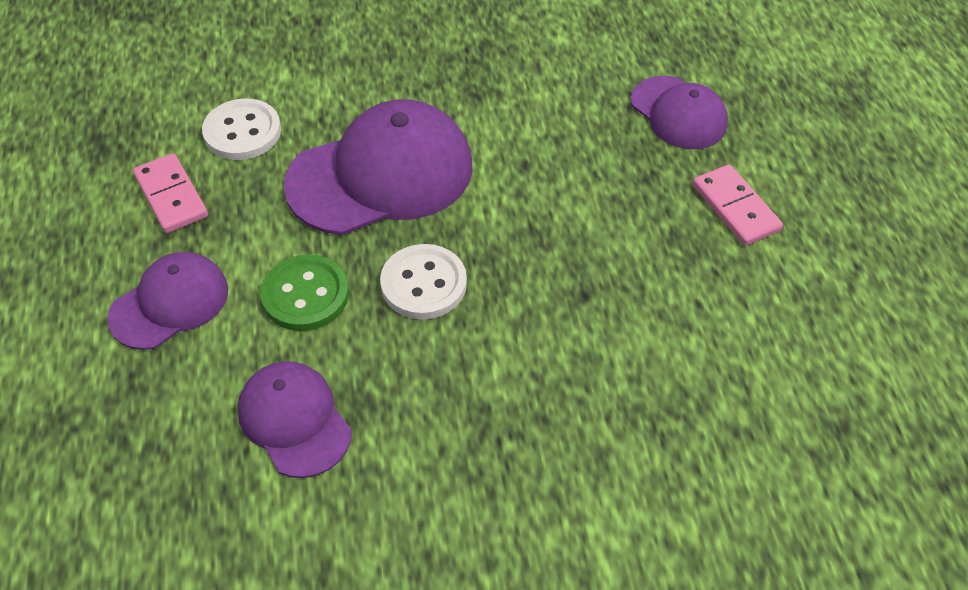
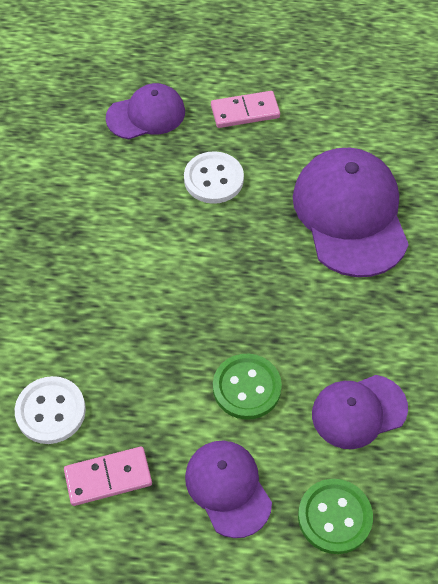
camera: 75 degrees left, 5 degrees up
(143, 418) = (334, 517): none -> green button
(381, 175) = (140, 315): purple cap -> purple cap (350, 214)
(423, 284) = (258, 307): white button -> white button (213, 179)

